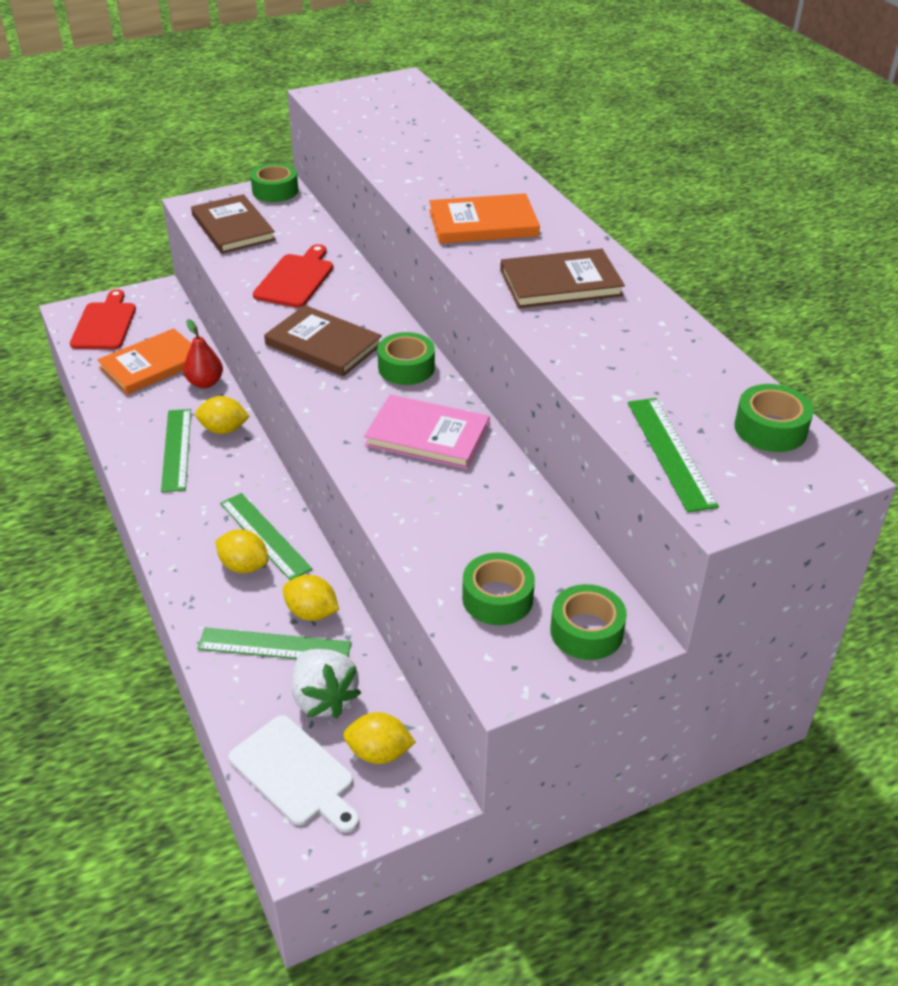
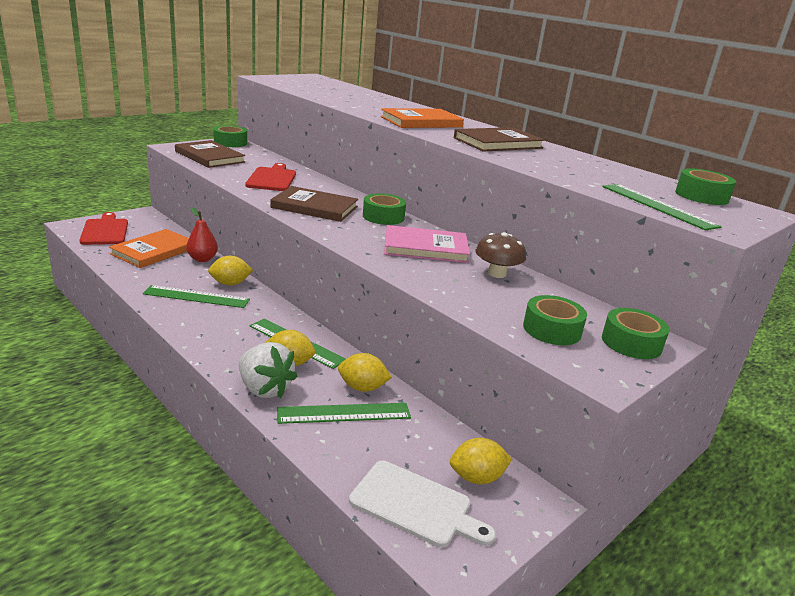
camera: 20 degrees left, 15 degrees down
(177, 449) = (197, 297): green ruler -> green ruler turned 60 degrees counterclockwise
(323, 698) = (407, 445): white strawberry -> white strawberry (264, 389)
(493, 492) = (496, 273): none -> brown mushroom

